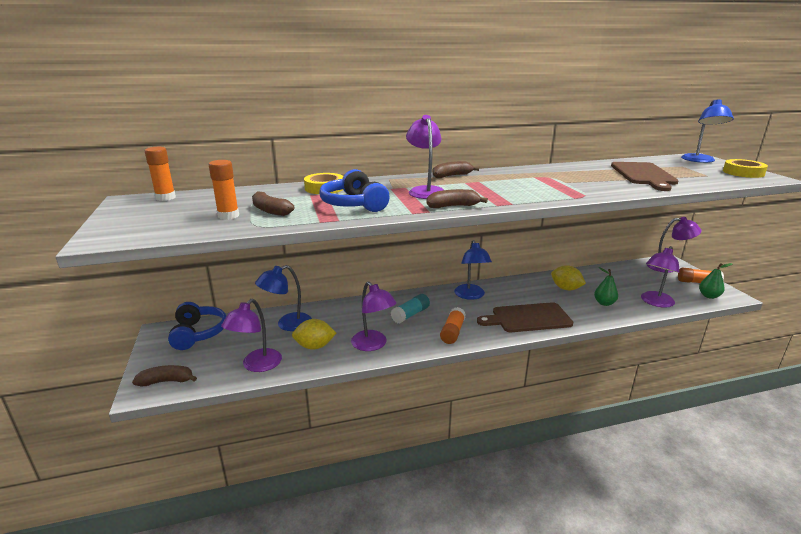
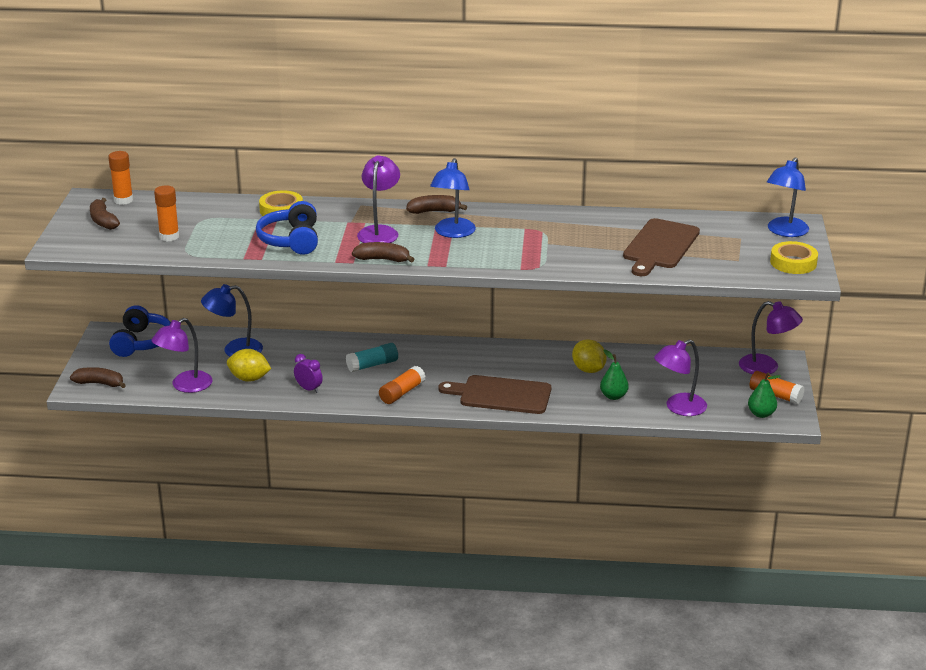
camera: 20 degrees right, 5 degrees up
(270, 211) = (209, 236): brown banana -> brown banana (103, 221)
(373, 345) = (309, 389): purple lamp -> purple clock
(471, 295) = (462, 356): blue lamp -> blue lamp (453, 233)

